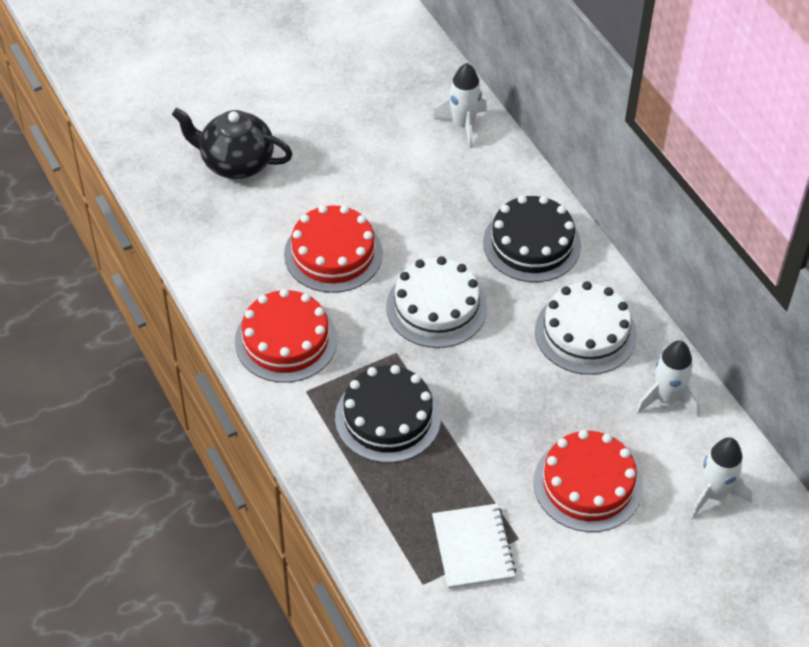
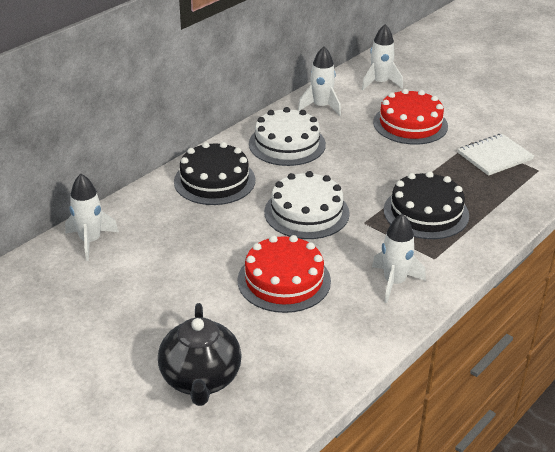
camera: 110 degrees left, 15 degrees down
(286, 340) = (394, 282): red cake -> white rocket

